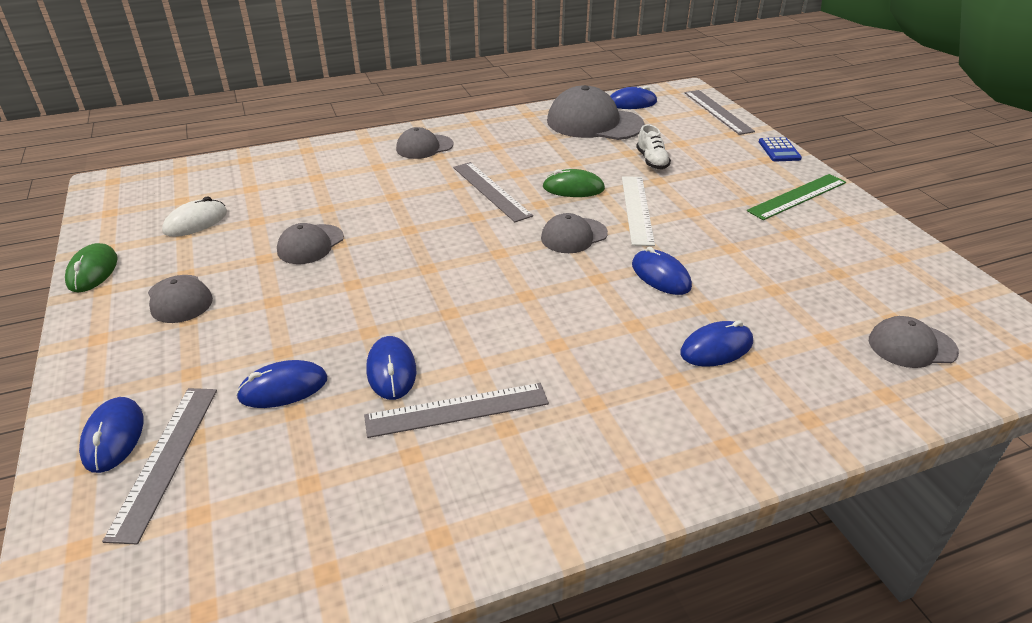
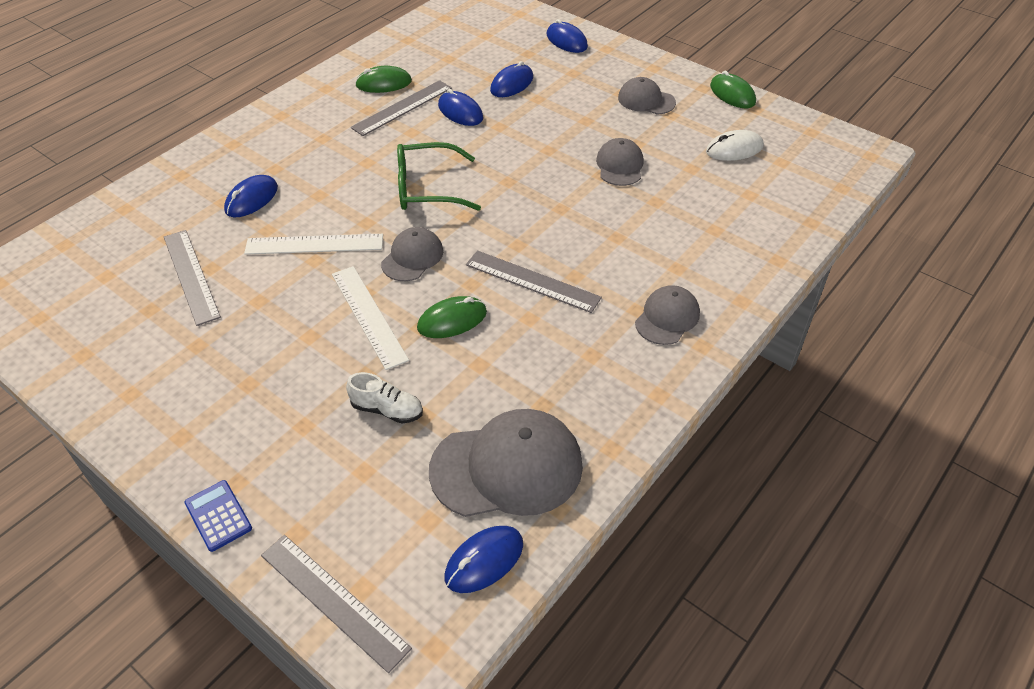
camera: 150 degrees right, 10 degrees up
(165, 459) = (528, 43): grey ruler -> grey ruler (191, 276)
(196, 222) = (734, 149): white mouse -> white mouse turned 60 degrees clockwise
(448, 471) = (384, 83): none -> green mouse
(513, 289) = (427, 188): none -> green glasses
(652, 161) = (387, 409): white shoe -> white shoe turned 150 degrees clockwise
(660, 276) = (314, 244): blue mouse -> white ruler
(797, 196) = (190, 413): green ruler -> none
(911, 346) = (96, 254): grey cap -> none

